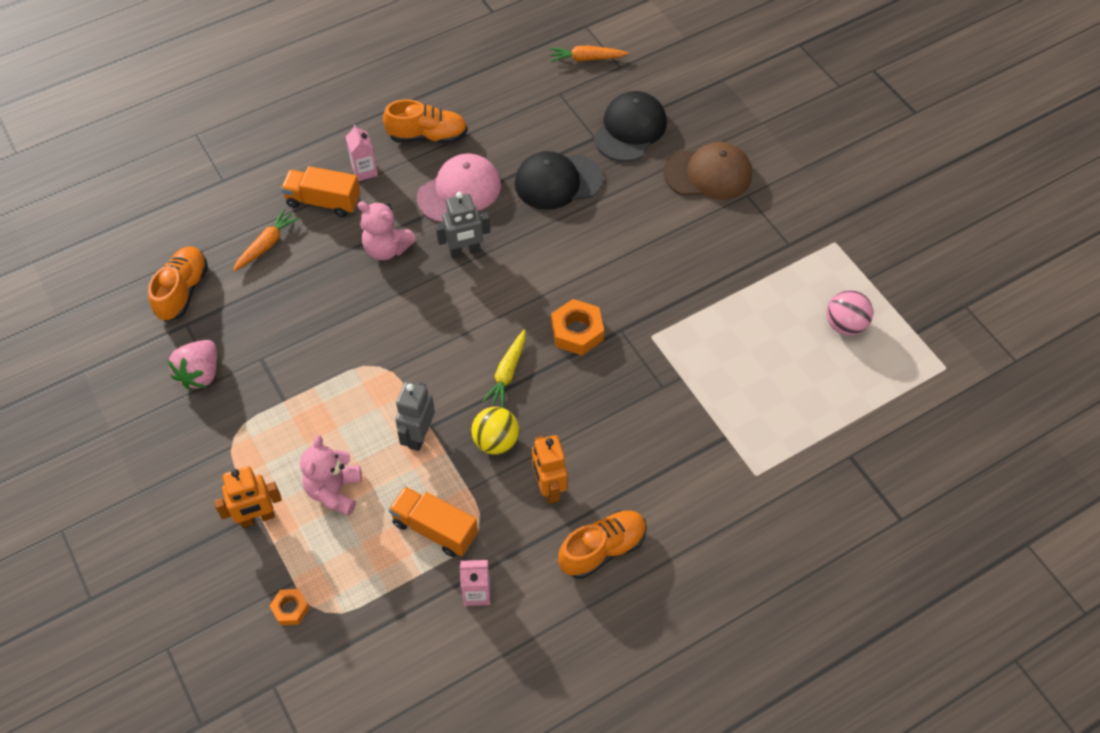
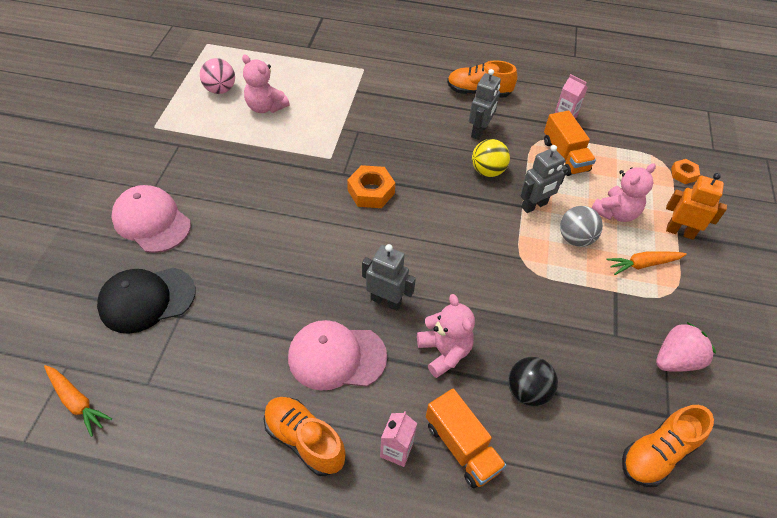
camera: 140 degrees left, 5 degrees down
(266, 245) = (548, 442): orange carrot -> orange carrot (643, 264)
(304, 266) = (527, 391): none -> black ball
(354, 428) = (575, 238): none -> grey ball
(507, 373) = (442, 200): yellow carrot -> none
(549, 488) = (479, 131): orange robot -> grey robot
(558, 181) = (254, 301): black cap -> none
(708, 174) = (152, 221): brown cap -> pink cap
(778, 341) = (265, 107): none -> pink teddy bear

